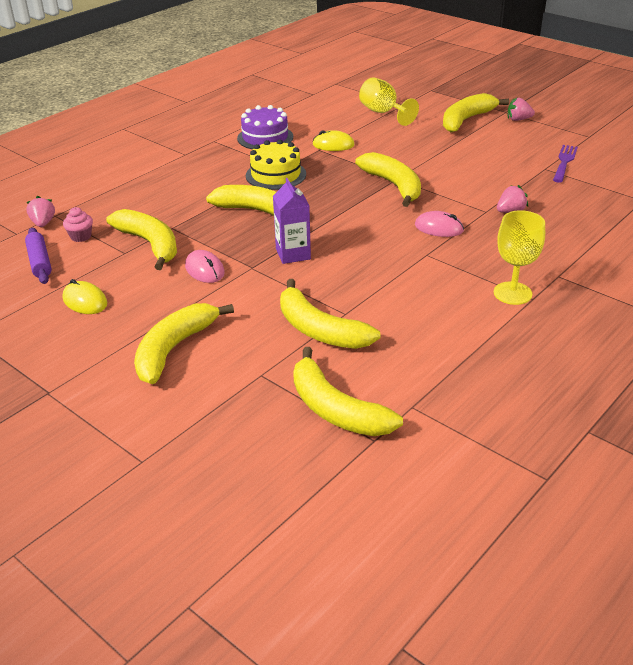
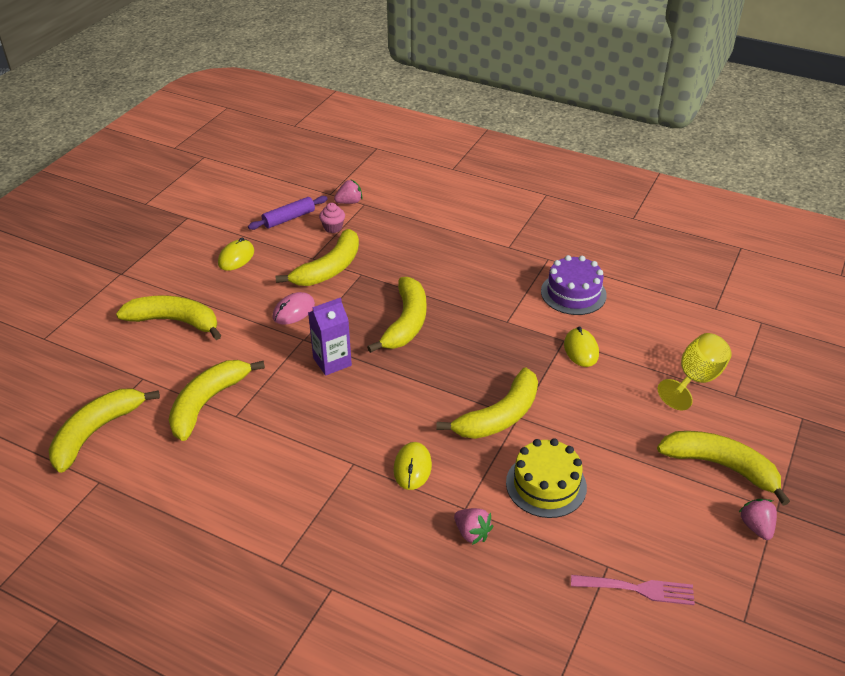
camera: 75 degrees right, 5 degrees up
(276, 175) = (488, 318): yellow cake -> yellow cake (546, 485)
(439, 228) = (412, 468): pink mouse -> yellow mouse
(512, 293) = (288, 545): yellow goblet -> none
(564, 162) = (638, 589): purple fork -> pink fork

